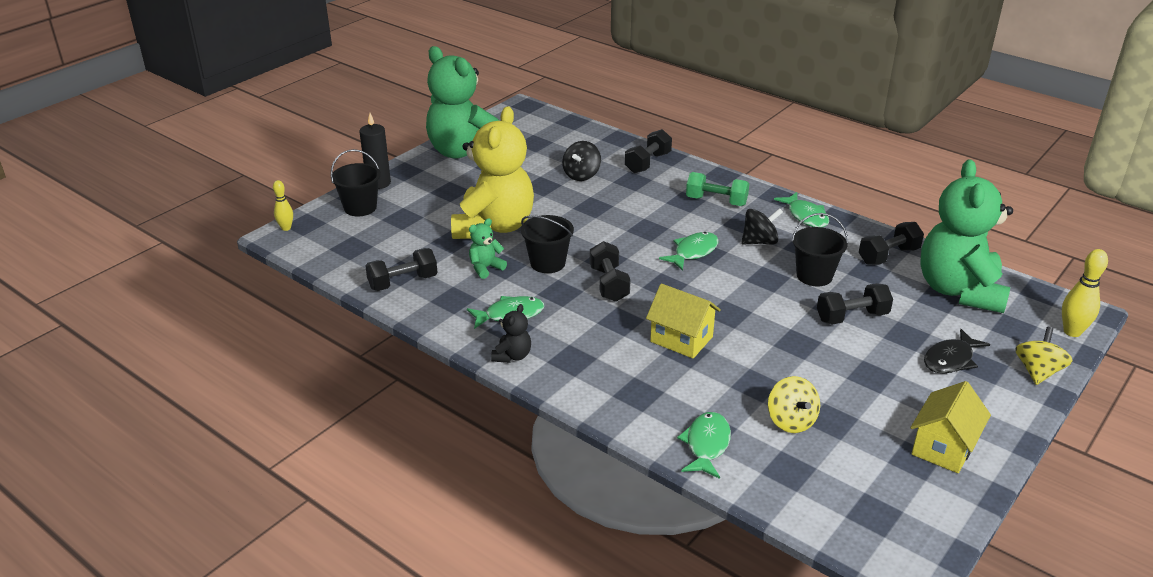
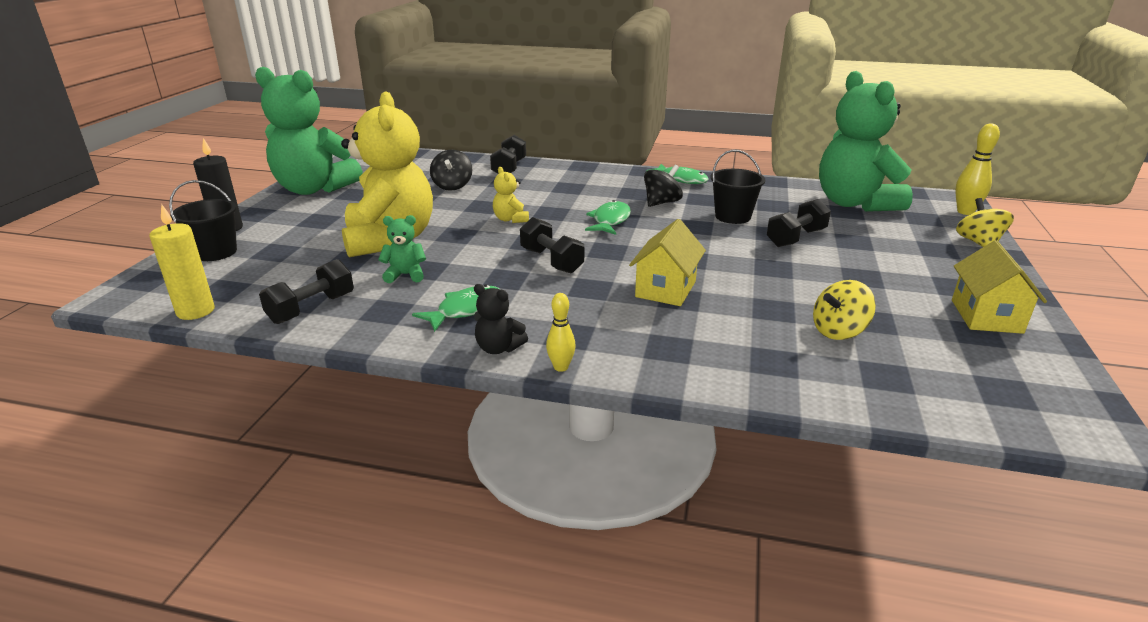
camera: 25 degrees left, 5 degrees down
(286, 228) = (121, 289): yellow bowling pin -> yellow bowling pin (561, 367)
(326, 263) = (195, 311): none -> yellow candle
(485, 268) = (405, 275): green teddy bear -> green teddy bear turned 60 degrees clockwise
(512, 356) = (498, 348): black teddy bear -> black teddy bear turned 120 degrees clockwise
(547, 263) = (472, 257): black bucket -> none
(606, 228) = (510, 219): none -> yellow teddy bear
(681, 339) = (665, 289): yellow house -> yellow house turned 75 degrees counterclockwise
(706, 445) = (785, 376): green fish -> none
(716, 201) = (595, 183): green dumbbell -> none
(791, 421) = (838, 331): yellow spinning top -> yellow spinning top turned 105 degrees clockwise
(888, 256) = (775, 192): black dumbbell -> none
(950, 359) = (907, 250): black fish -> none

